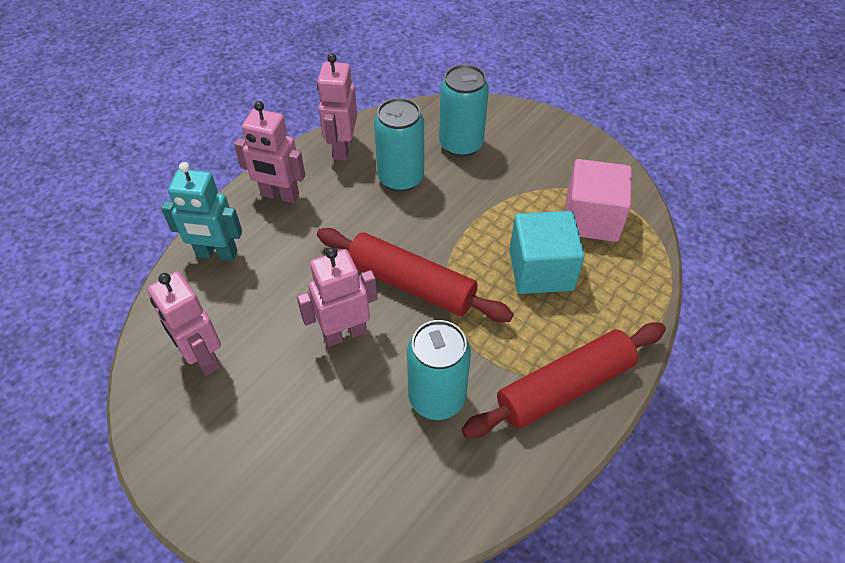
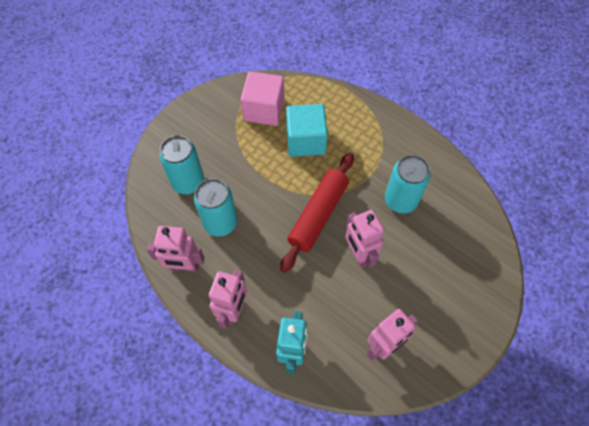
camera: 90 degrees left, 10 degrees up
(564, 387) = (388, 136): red rolling pin -> none

